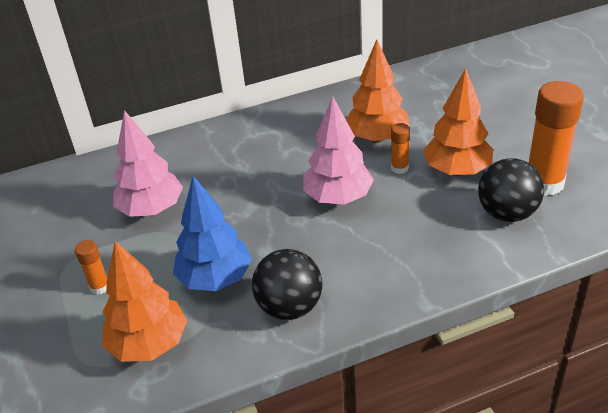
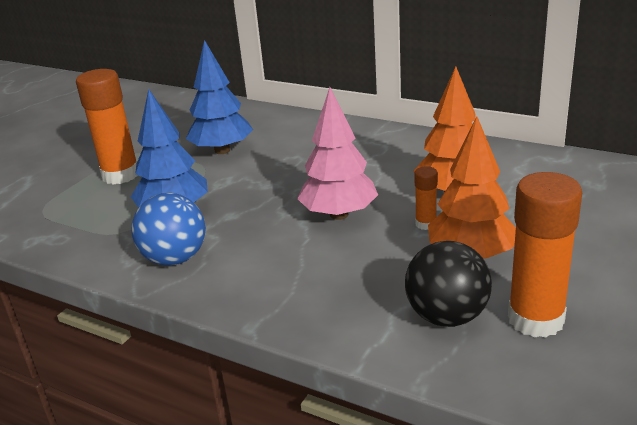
camera: 50 degrees right, 10 degrees down
(100, 287) = (120, 175): orange glue stick -> orange glue stick, size x2.09
(149, 344) = (80, 221): orange tree -> none
(151, 209) = (222, 150): pink tree -> blue tree
(290, 307) = (175, 258): black ball -> blue ball

